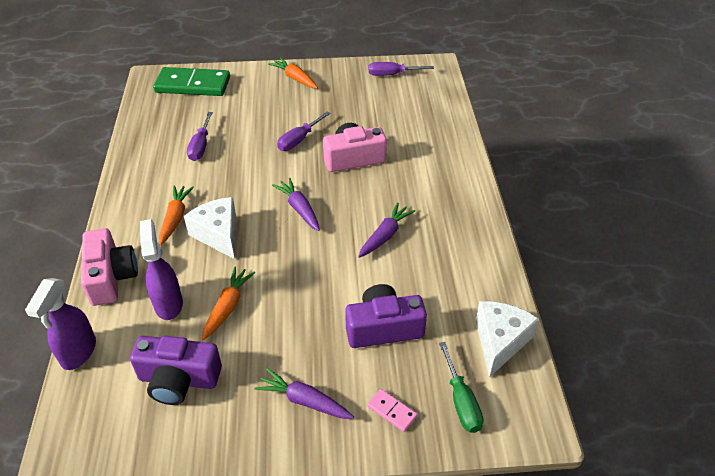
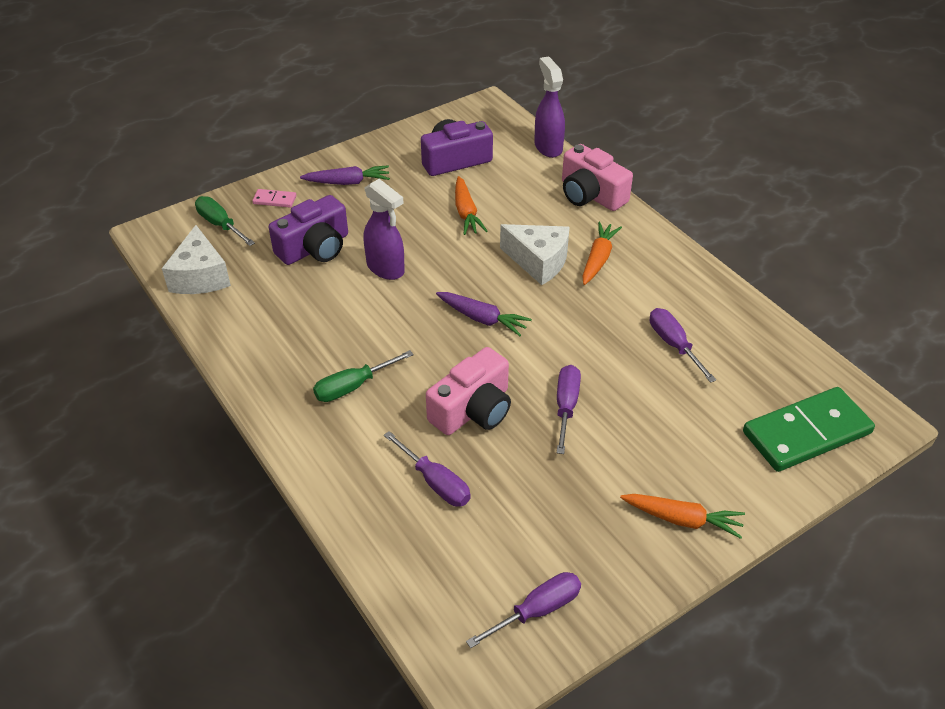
camera: 150 degrees right, 0 degrees up
(168, 304) = (518, 196): purple spray bottle -> purple spray bottle (386, 268)
(175, 218) = (598, 259): orange carrot -> orange carrot turned 135 degrees counterclockwise
(385, 235) = (366, 328): purple carrot -> none
(403, 133) = (435, 482): none -> purple screwdriver
(418, 199) = (353, 386): none -> green screwdriver

